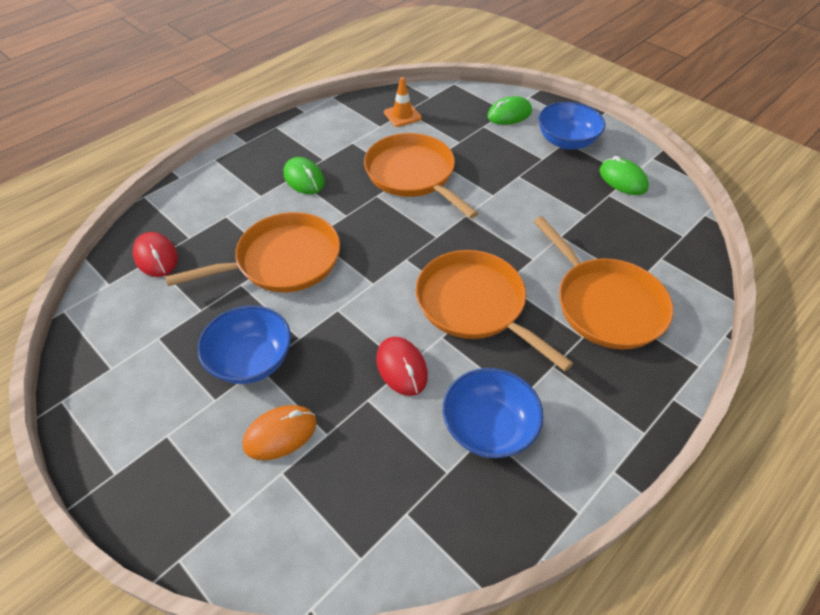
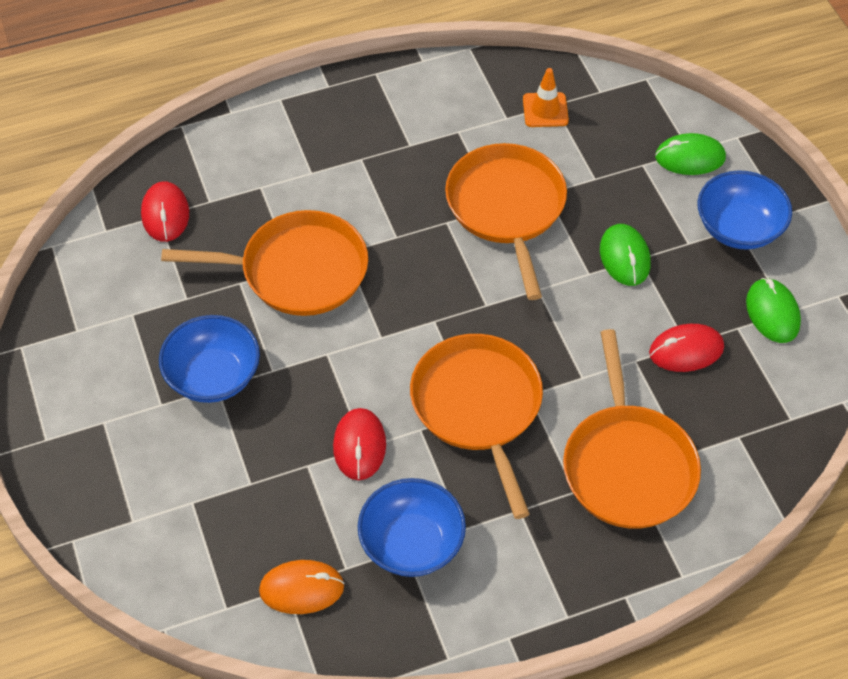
camera: 25 degrees right, 5 degrees up
(280, 434) = (207, 464): orange mouse -> orange mouse (302, 589)
(304, 179) = (372, 166): green mouse -> green mouse (624, 257)
(588, 218) = (686, 350): none -> red mouse

